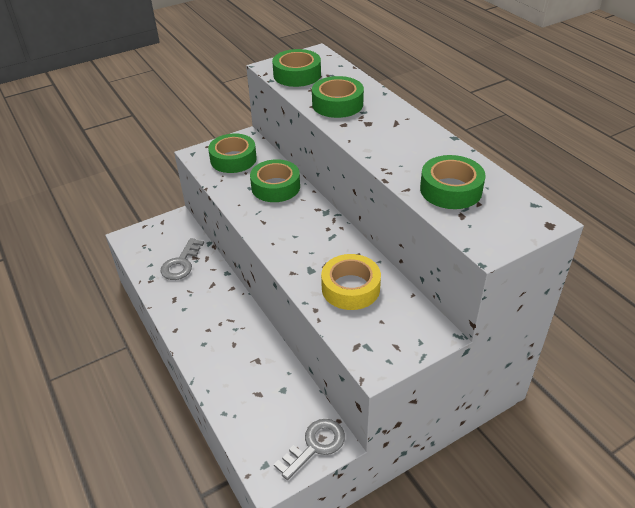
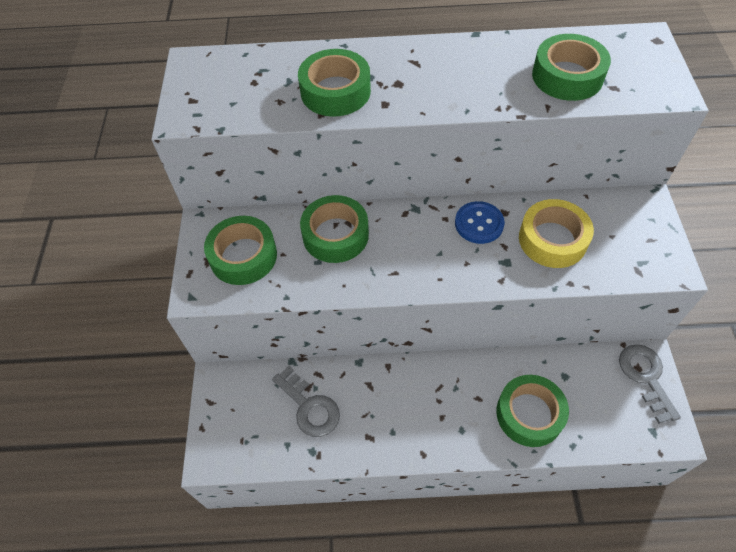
camera: 60 degrees left, 15 degrees up
(297, 75) = (231, 100): green tape -> green tape (529, 414)
(336, 246) = (479, 223): none -> blue button

